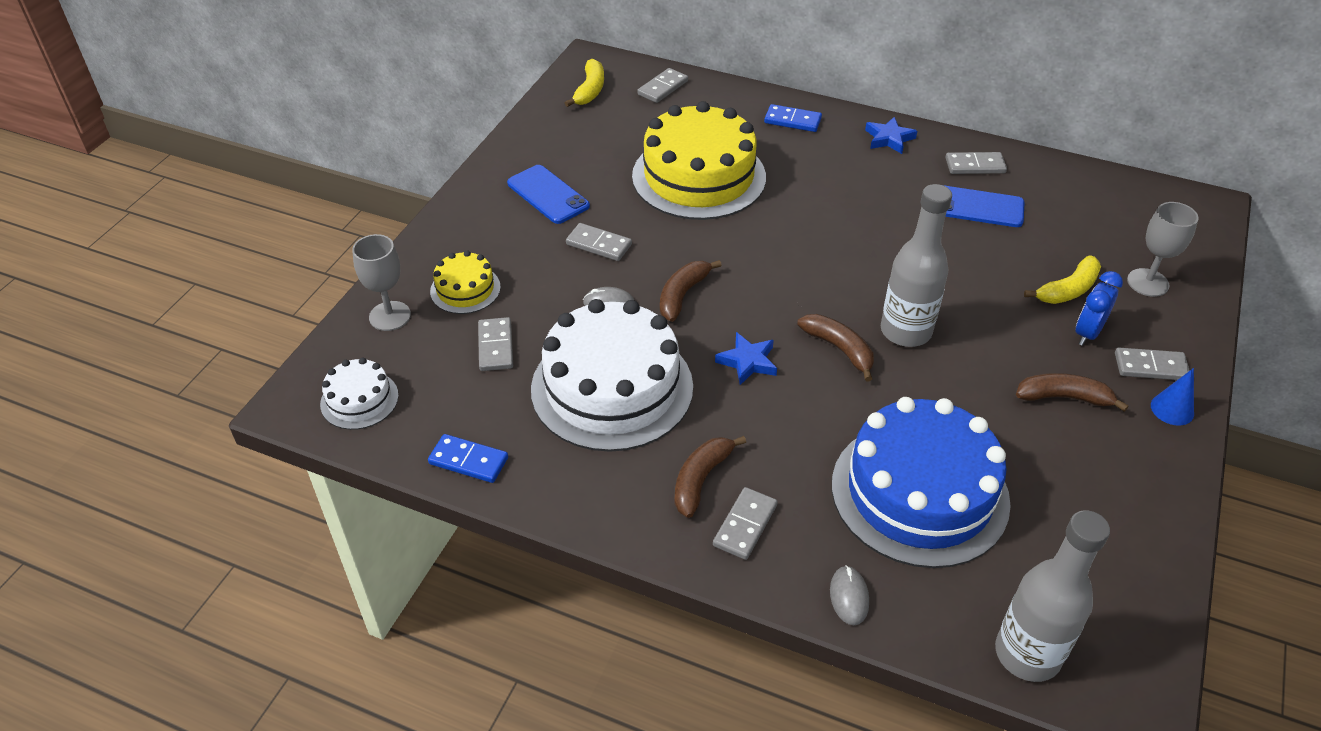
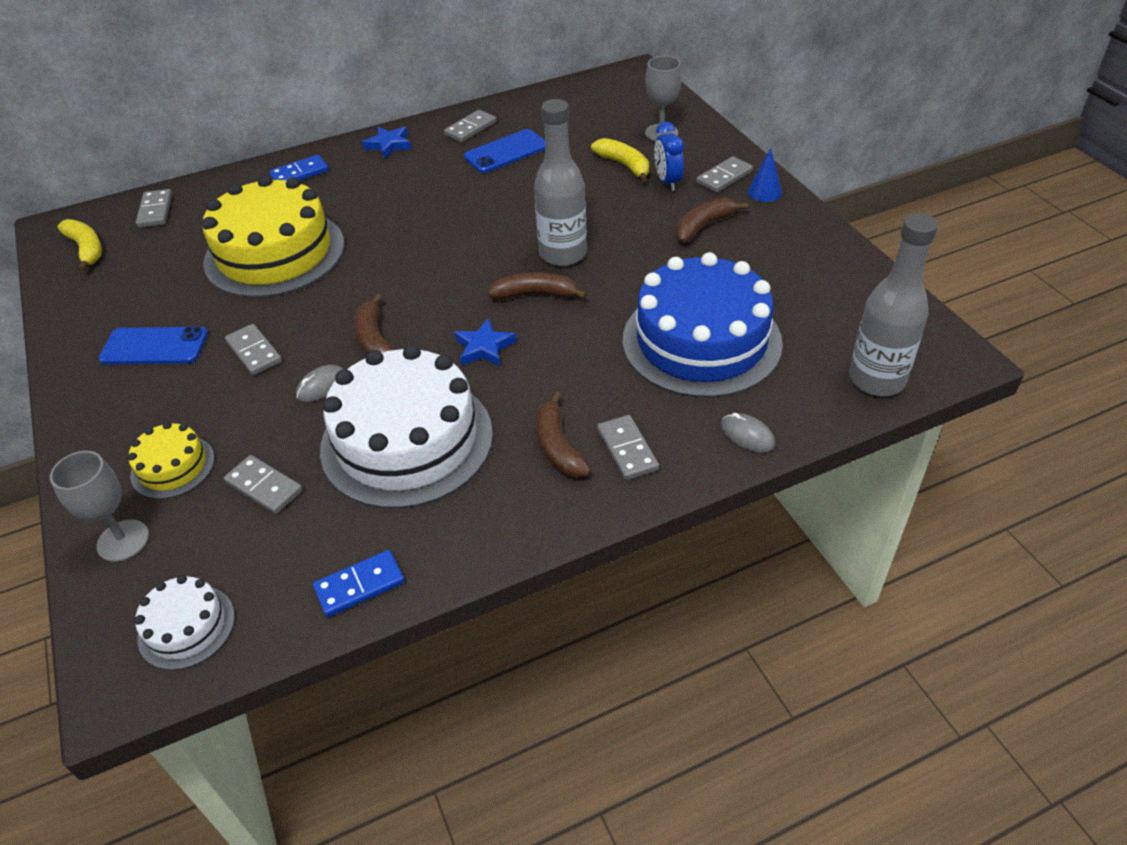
camera: 45 degrees left, 0 degrees up
(599, 244) = (254, 352): grey domino -> grey domino turned 75 degrees clockwise
(1068, 290) = (624, 165): yellow banana -> yellow banana turned 45 degrees counterclockwise

